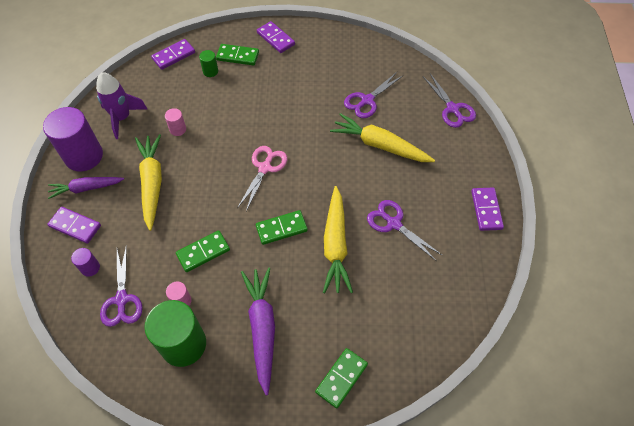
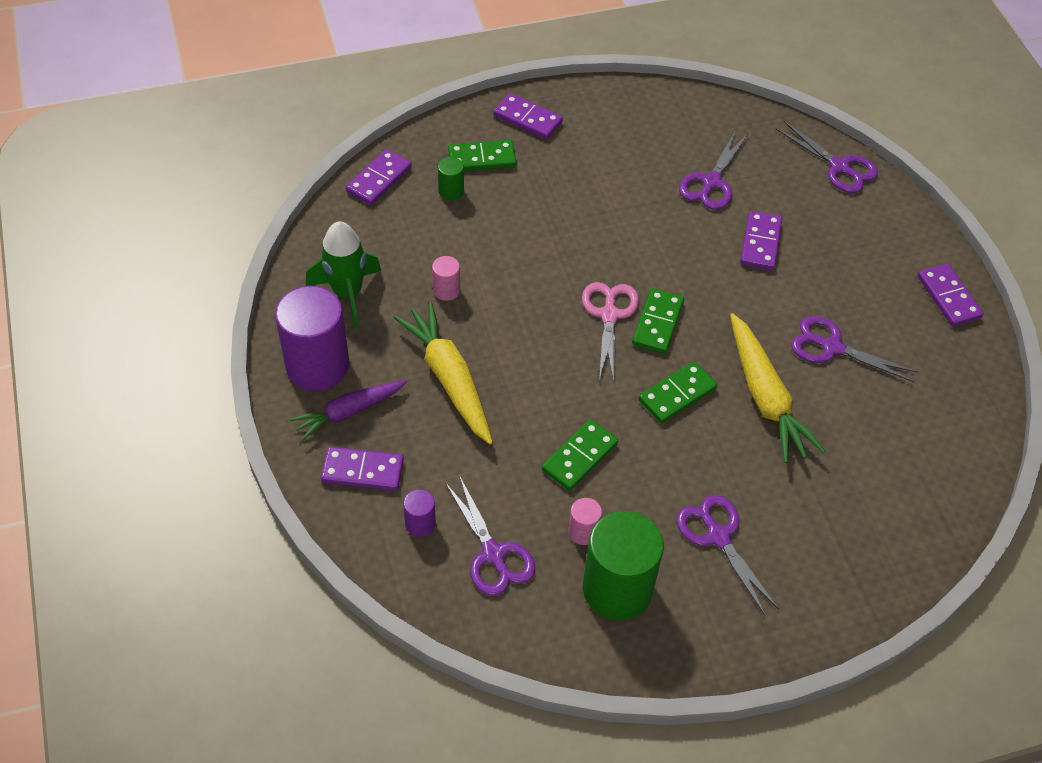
camera: 20 degrees left, 5 degrees down
(122, 118) = (347, 293): purple rocket -> green rocket
(262, 328) = (718, 536): purple carrot -> purple scissors
(341, 378) = (859, 570): green domino -> green domino (658, 323)
(379, 145) = (760, 243): yellow carrot -> purple domino

